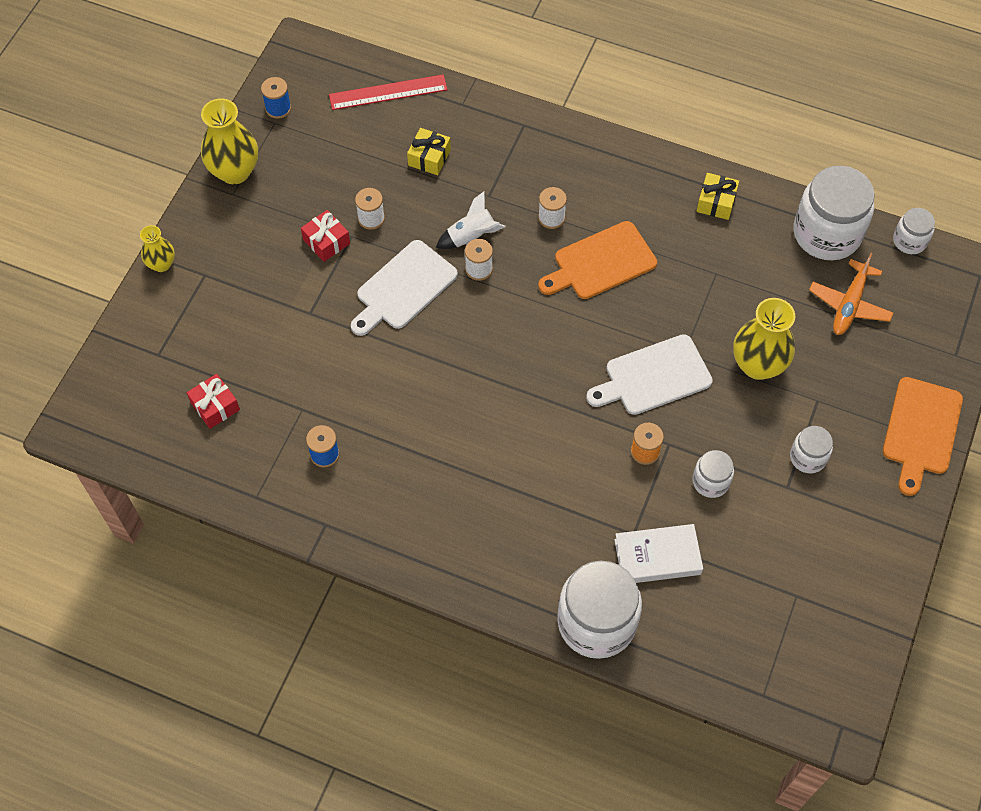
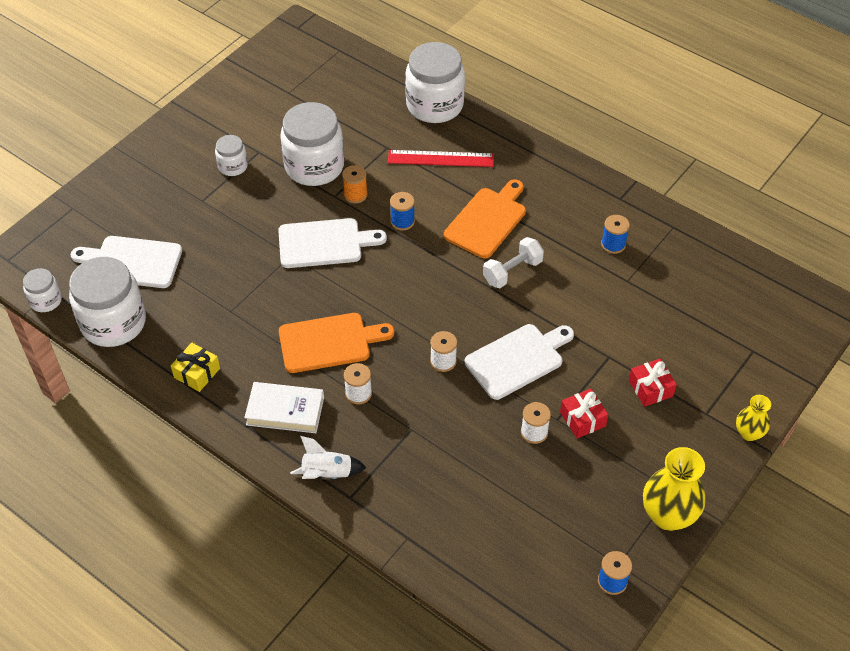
camera: 165 degrees left, 10 degrees down
(215, 406) = (703, 298): red gift -> red gift (650, 388)
(388, 92) = (485, 572): red ruler -> red ruler (441, 158)
(429, 158) = (460, 483): yellow gift -> none
(433, 390) = (512, 271): none -> white dumbbell
(471, 236) = (441, 393): white rocket -> white rocket (327, 474)
(576, 427) = (402, 221): none -> blue spool
(657, 557) = (376, 131): white book -> white book (285, 411)
(710, 481) = (314, 166): white jar -> white jar, size x2.00
(758, 365) = (235, 234): yellow vase -> none
(849, 304) = (132, 262): orange plane -> white cutting board
(921, 430) = (137, 165): orange cutting board -> orange cutting board (487, 220)

